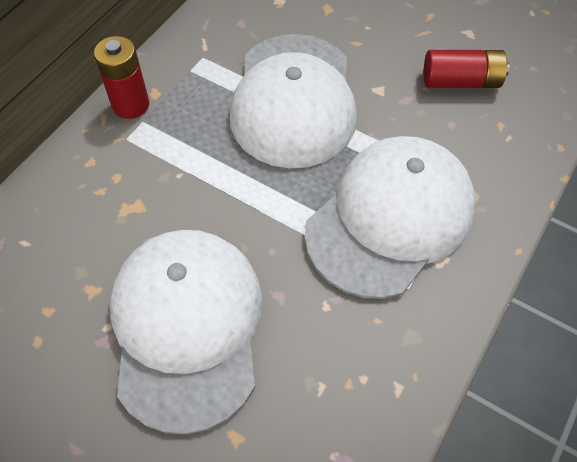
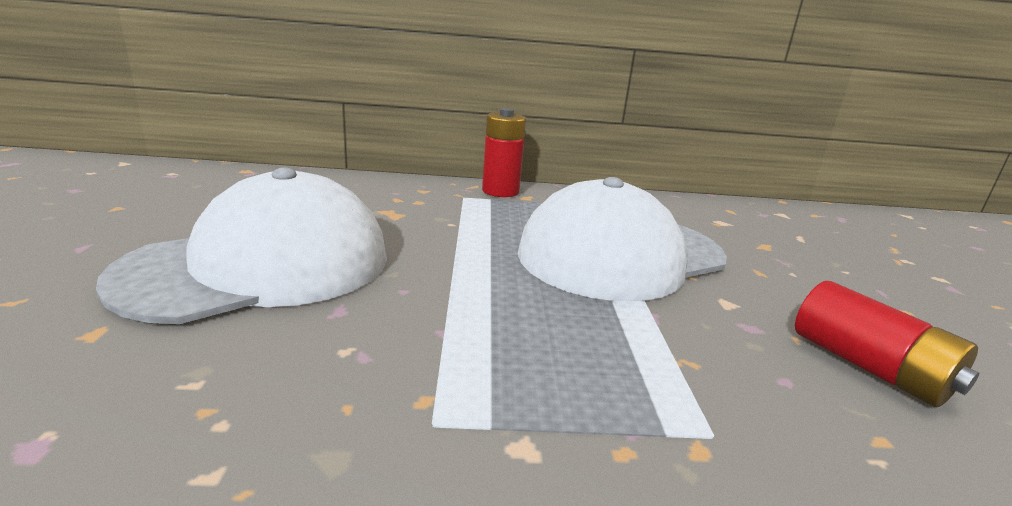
camera: 55 degrees right, 35 degrees down
(390, 218) = (545, 366): white cap -> none

